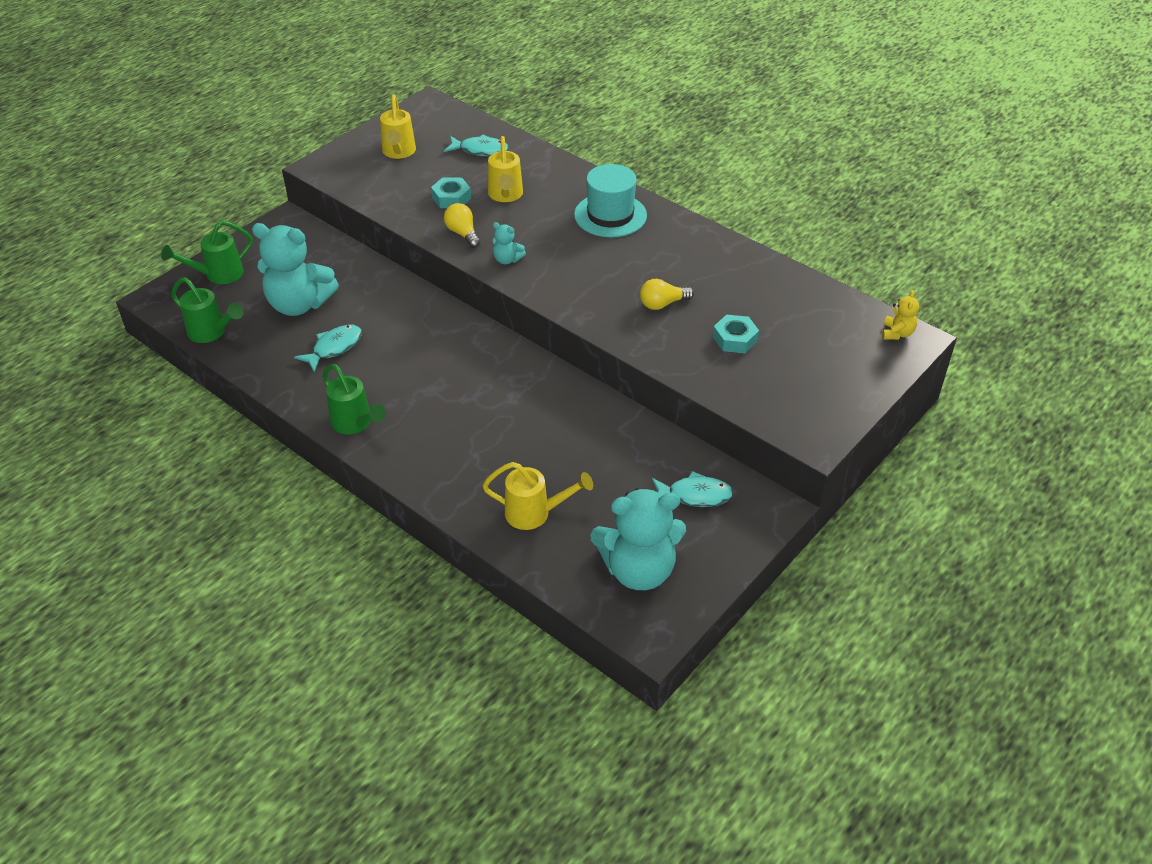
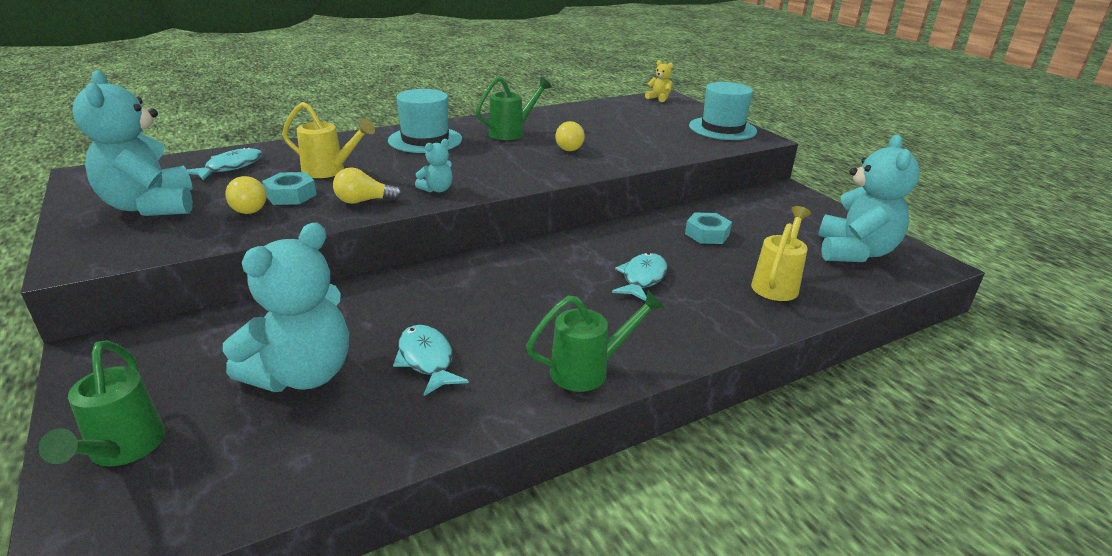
camera: 70 degrees left, 15 degrees down
(212, 333) = (269, 484): green watering can -> green watering can (512, 132)
(398, 153) = (151, 206): yellow watering can -> turquoise teddy bear
(421, 190) = (249, 207): none -> yellow light bulb
(695, 495) = (768, 212): turquoise fish -> turquoise fish (642, 278)
(735, 339) = (633, 135): turquoise nut -> turquoise nut (707, 234)
(822, 404) = (722, 128): none -> turquoise hat

